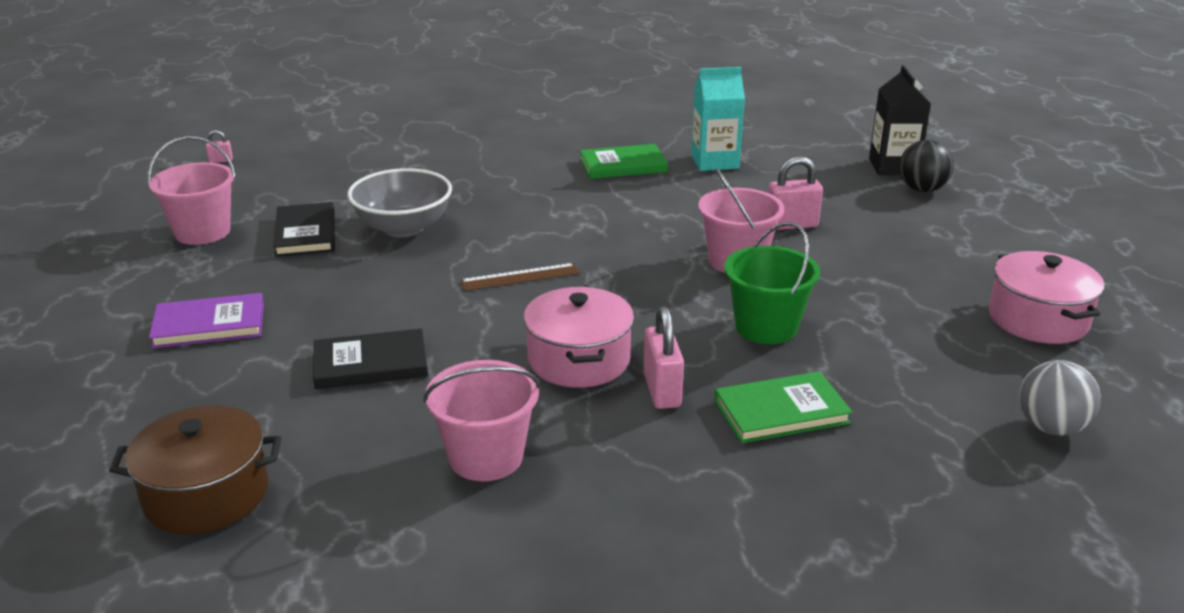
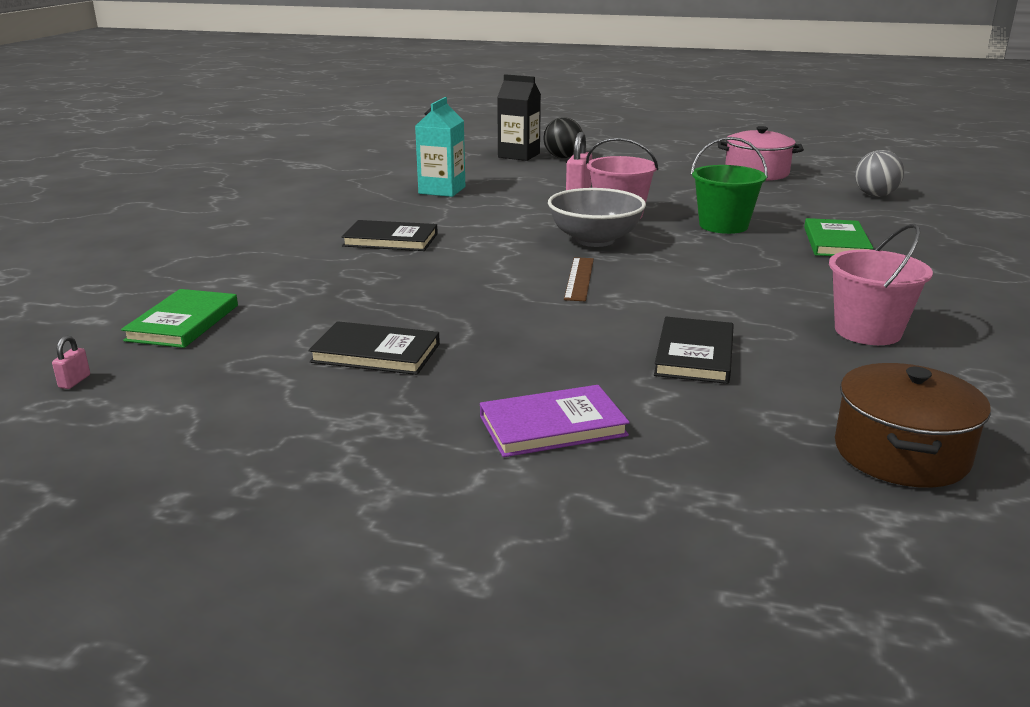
camera: 65 degrees left, 5 degrees down
(202, 232) = (293, 411): pink bucket -> none
(209, 325) = (552, 426): purple book -> purple book turned 60 degrees clockwise
(403, 228) = (423, 307): grey bowl -> grey bowl (595, 240)
(549, 177) = (390, 240): none -> black book
(579, 360) = (736, 281): pink pot -> none
(623, 165) = (406, 214): green book -> green book (183, 323)
(662, 391) = (795, 266): pink padlock -> none

